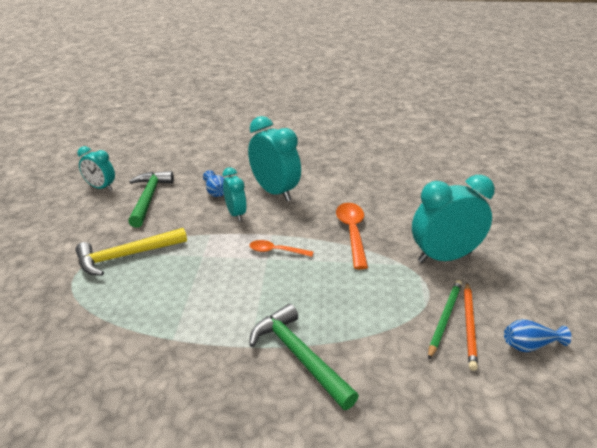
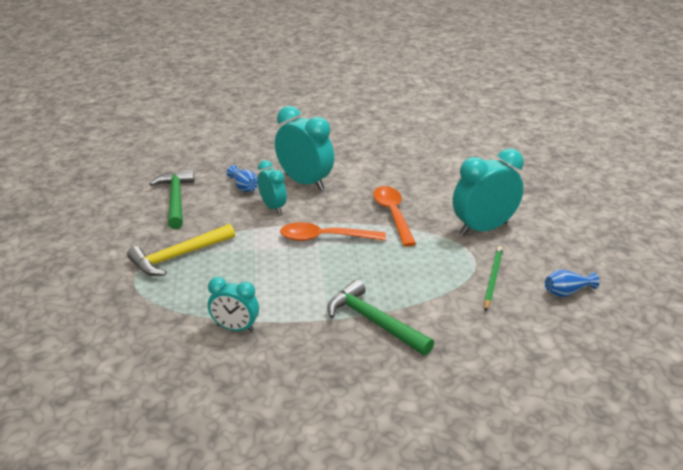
camera: 10 degrees left, 0 degrees up
(101, 188) = (118, 193): turquoise clock -> turquoise clock (235, 328)
(276, 251) = (325, 238): orange spoon -> orange spoon, size x1.66
(469, 325) = (514, 282): orange pencil -> none

